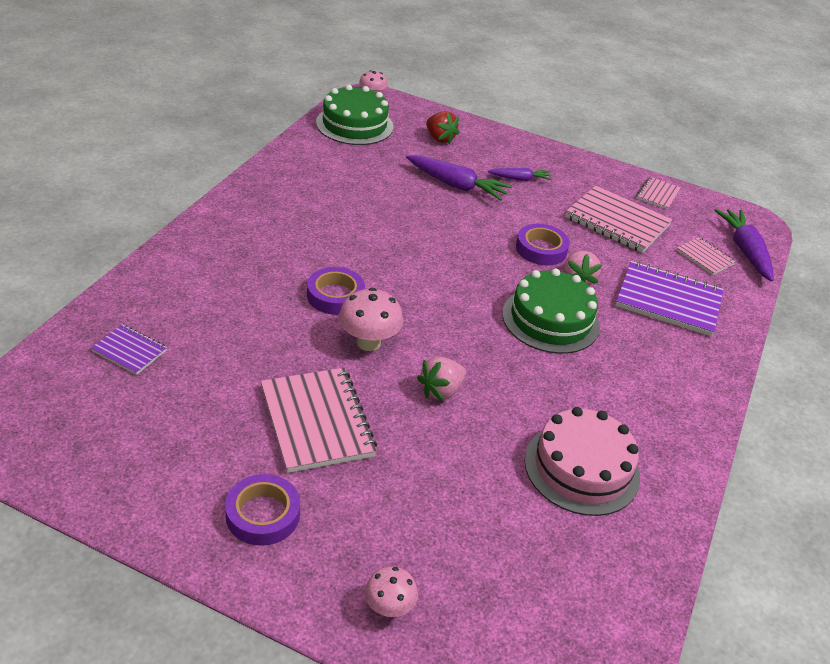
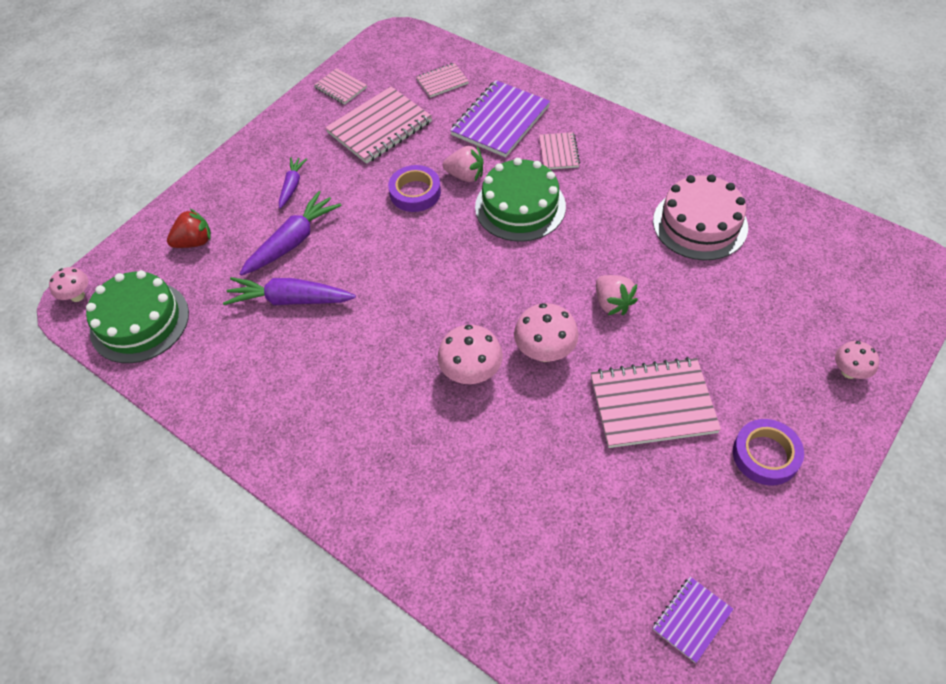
camera: 70 degrees left, 15 degrees up
(129, 351) = (549, 576): purple notebook -> purple notebook (691, 619)
(335, 296) = (471, 373): purple tape -> pink mushroom
(643, 346) = (559, 152): none -> pink notebook
(745, 251) = (436, 53): purple carrot -> purple carrot (290, 300)

